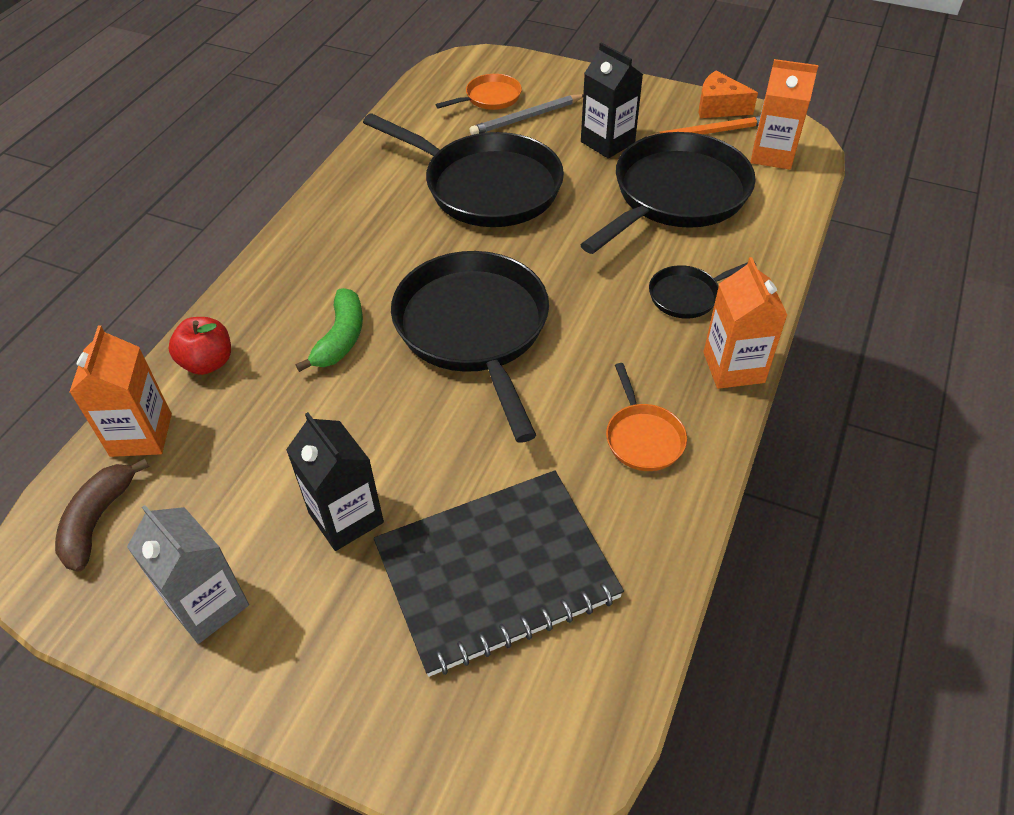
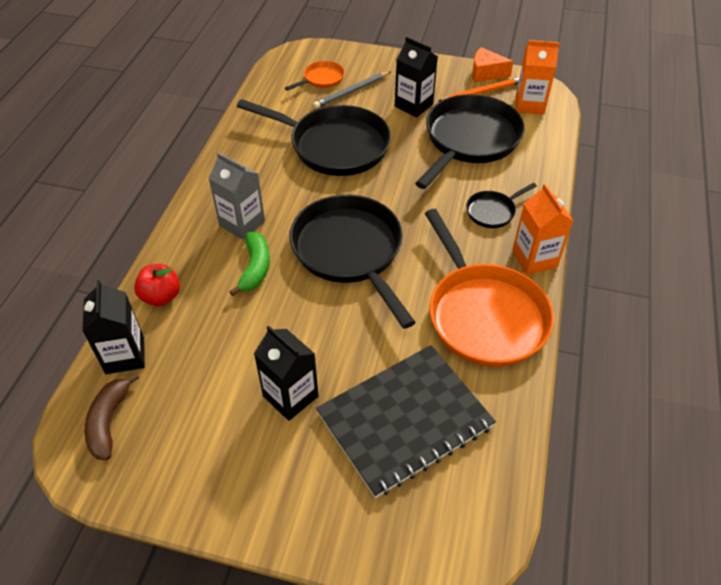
camera: 10 degrees left, 0 degrees up
(141, 435) = (125, 355): orange carton -> black carton
(208, 605) = (206, 471): grey carton -> grey carton (242, 223)
(643, 437) = (484, 315): orange pan -> orange pan, size x2.18

